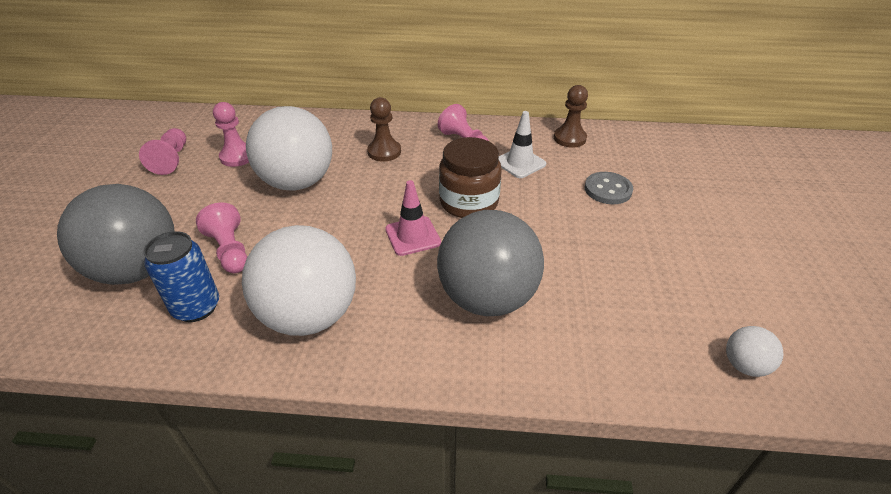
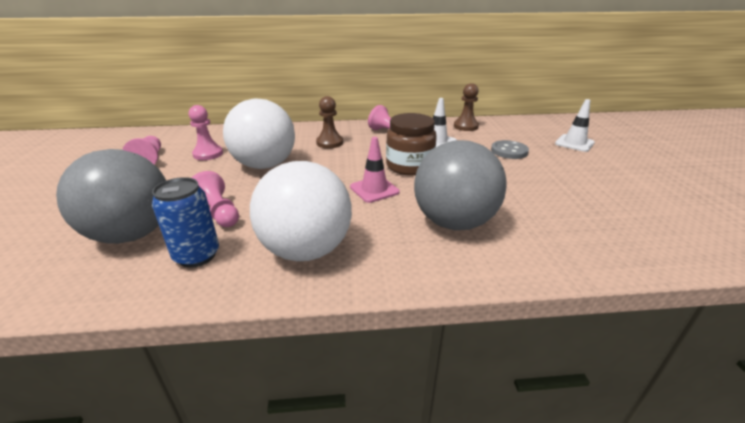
camera: 10 degrees left, 10 degrees down
(705, 184) = (574, 143): none -> white traffic cone
(744, 365) = (675, 243): white ball -> none

